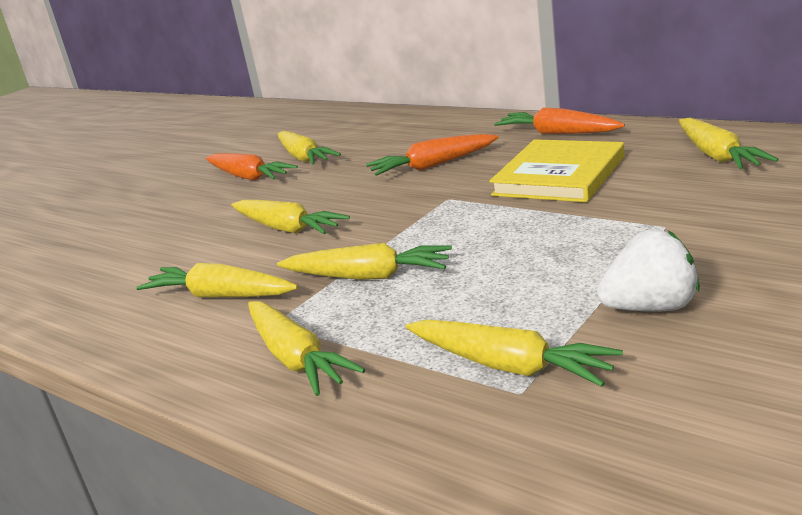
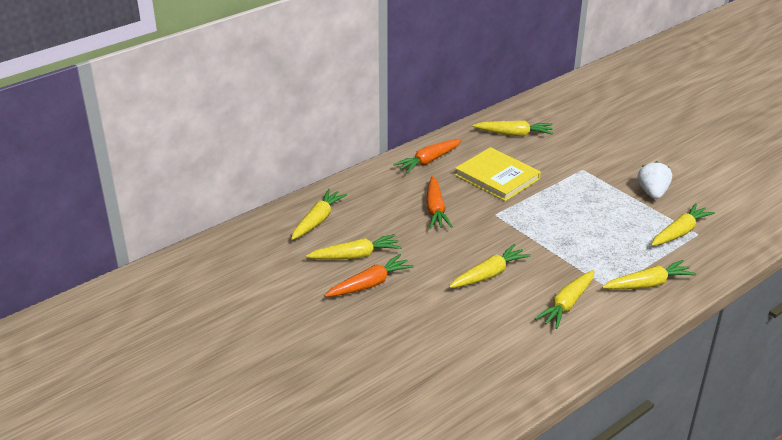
camera: 80 degrees left, 10 degrees up
(368, 276) = (577, 254): yellow carrot -> yellow carrot (318, 220)

